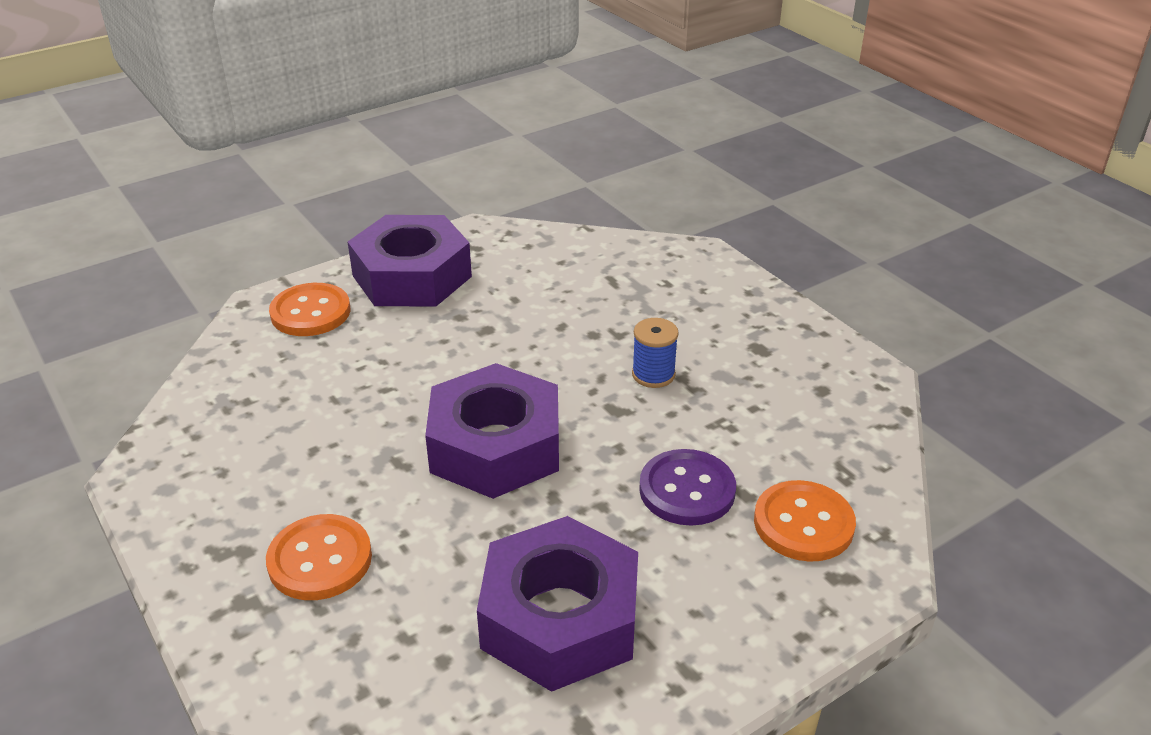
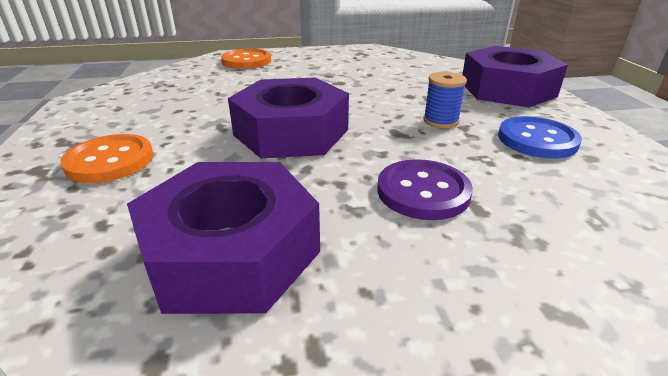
camera: 25 degrees right, 5 degrees down
(412, 276) = (316, 57): purple nut -> purple nut (507, 89)
(764, 377) = (537, 140): none -> blue button
(803, 523) = (532, 248): orange button -> none

